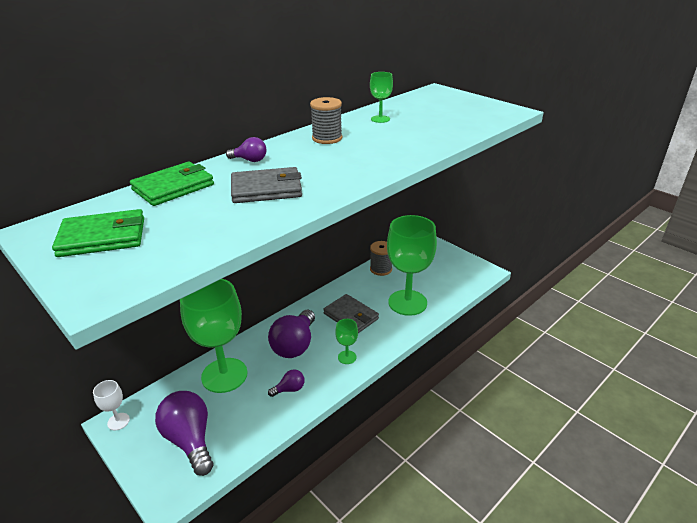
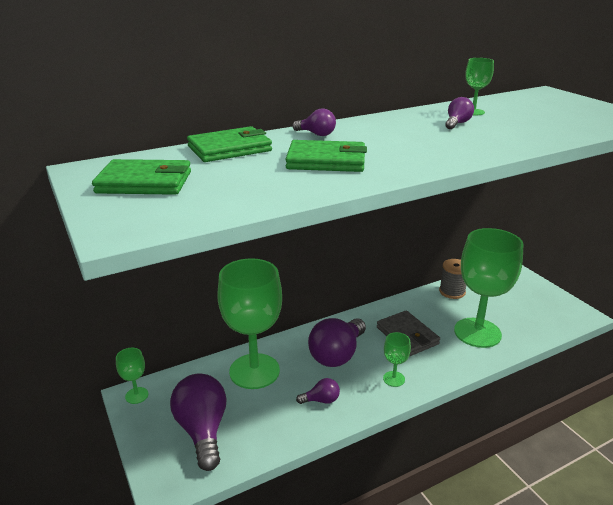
camera: 15 degrees right, 5 degrees down
(118, 421) = (136, 395): white goblet -> green goblet
(266, 189) = (326, 161): grey wallet -> green wallet
(327, 138) = (407, 123): grey spool -> none
(369, 133) = (457, 123): none -> purple light bulb

